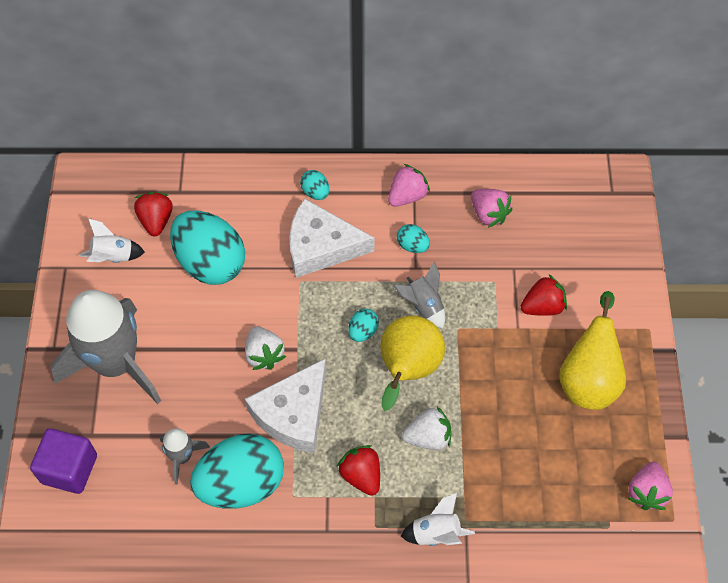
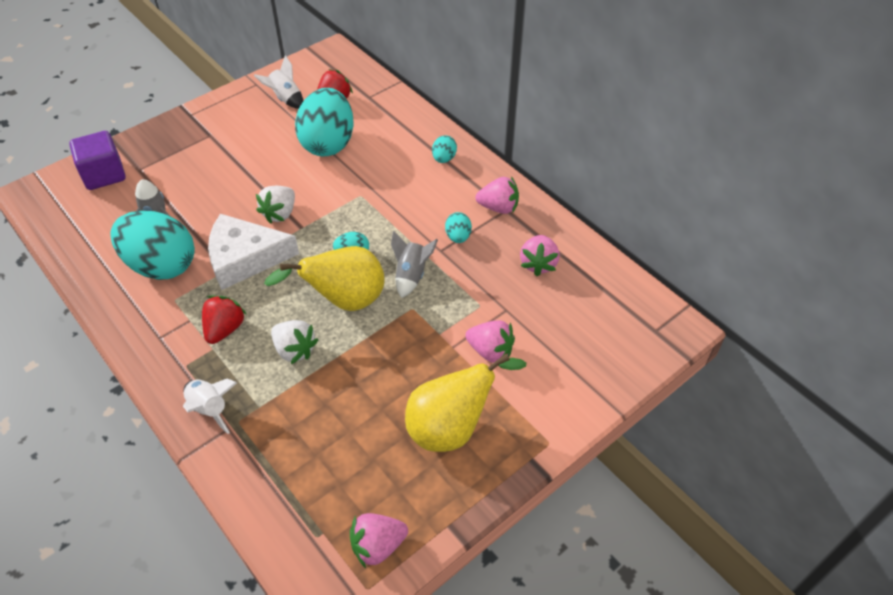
camera: 50 degrees right, 10 degrees down
(116, 363) = (204, 148): grey rocket -> none
(321, 246) = (402, 188): white cheese -> none
(542, 306) = (490, 351): red strawberry -> pink strawberry

